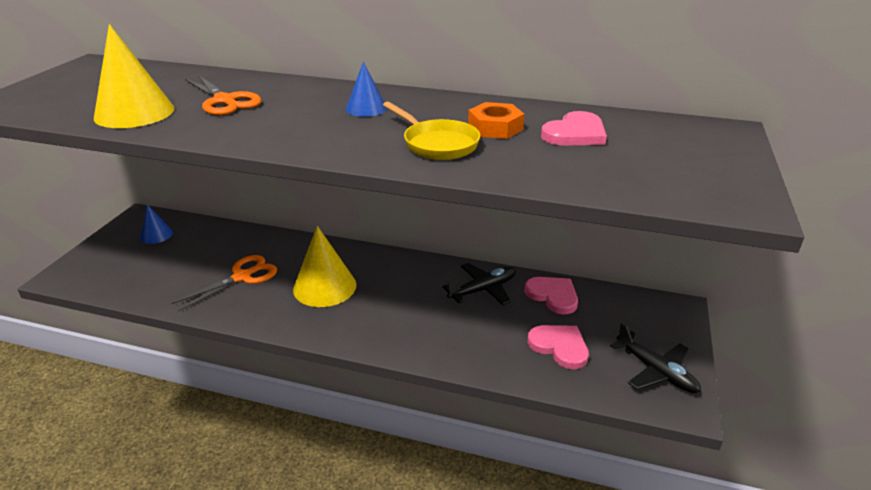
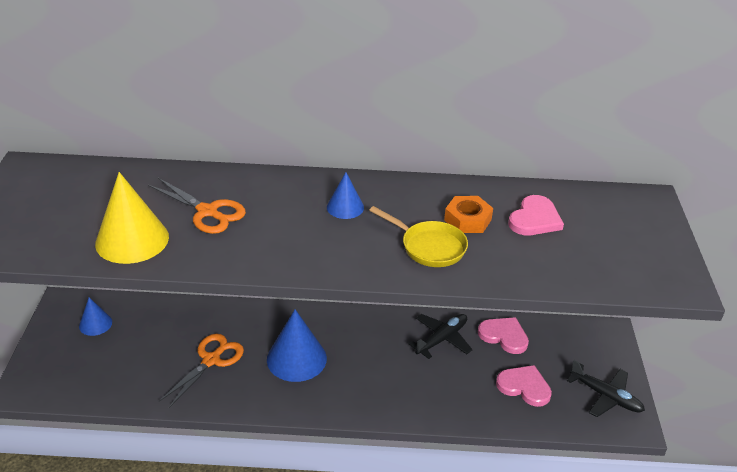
camera: 15 degrees left, 5 degrees up
(325, 287) = (296, 358): yellow cone -> blue cone

